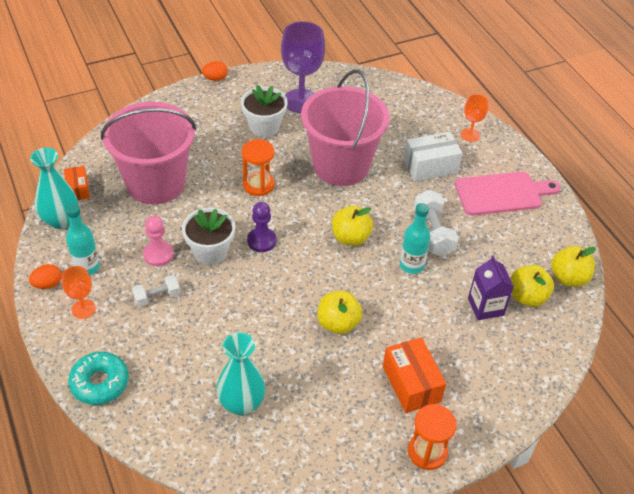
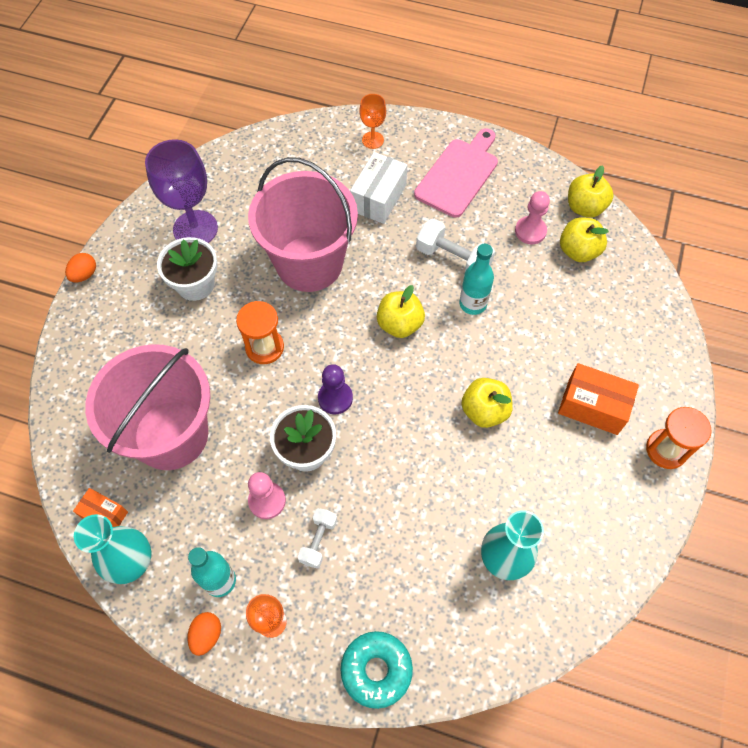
camera: 45 degrees left, 15 degrees up
(485, 307) = (562, 287): purple carton -> none
(508, 260) = (530, 231): none -> pink pawn

